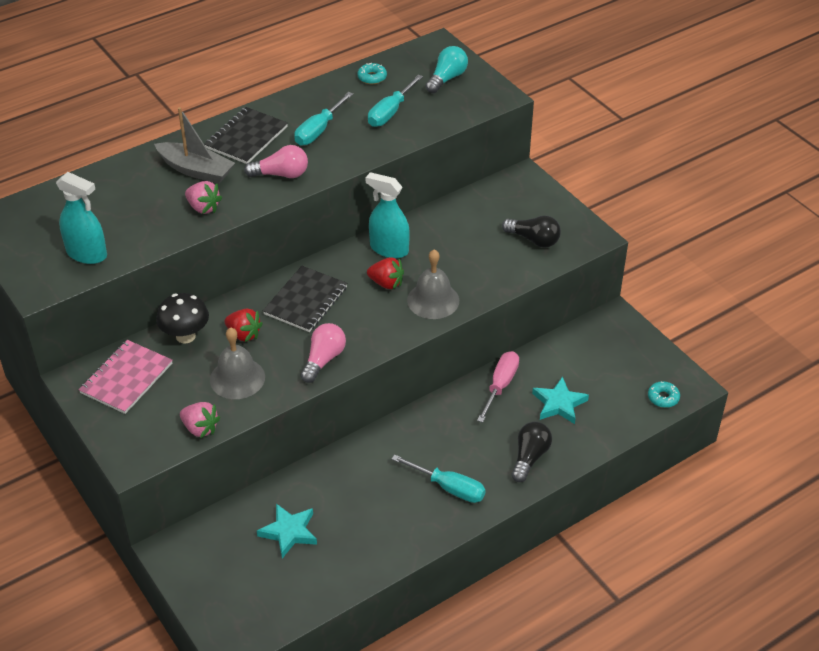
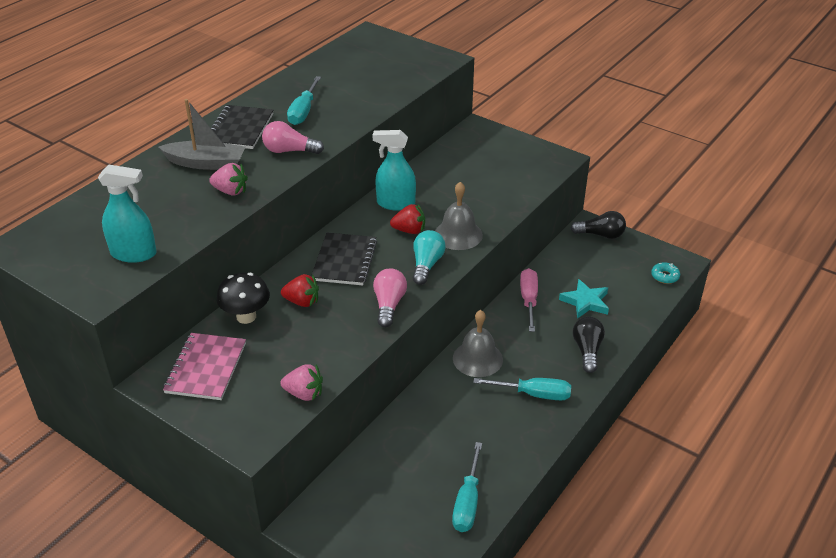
camera: 20 degrees left, 5 degrees down
(237, 378) = (316, 340): grey bell -> grey bell (477, 358)
(281, 174) = (289, 151): pink light bulb -> pink light bulb turned 150 degrees counterclockwise
(289, 532) = (411, 474): turquoise star -> none
(372, 77) = (327, 65): turquoise donut -> none
(390, 112) = (359, 86): turquoise screwdriver -> turquoise screwdriver (467, 502)
(447, 78) = (392, 55): turquoise light bulb -> turquoise light bulb (426, 265)
(534, 240) = (514, 171): black light bulb -> black light bulb (600, 235)

